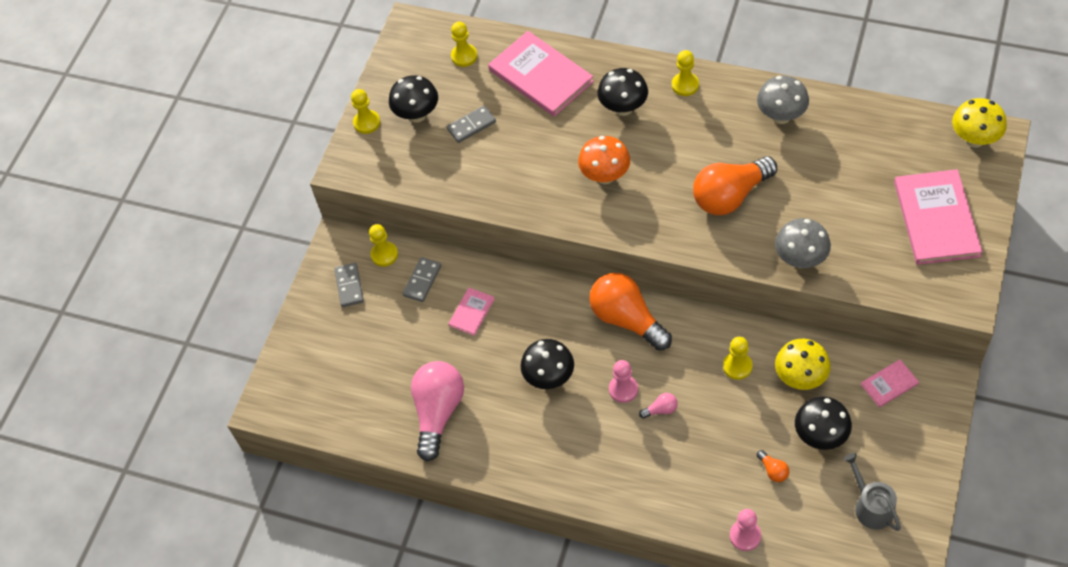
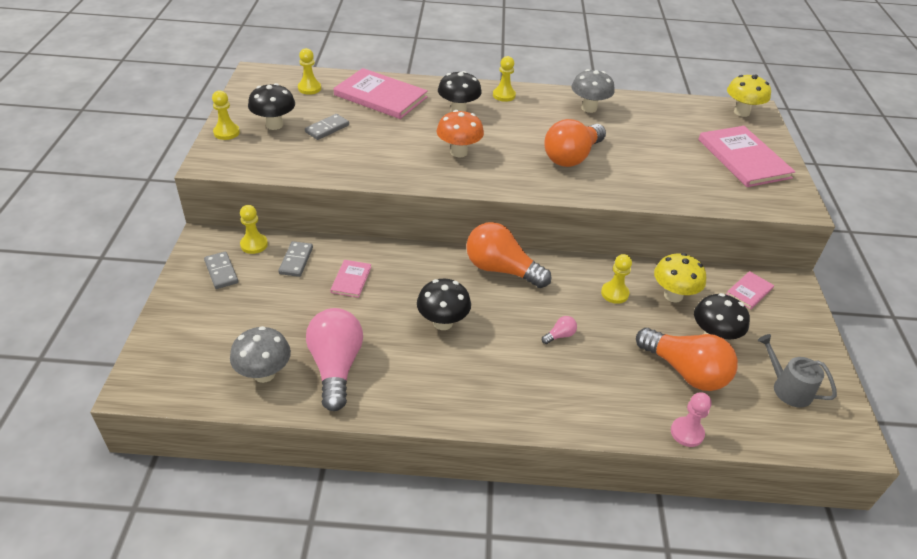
camera: 25 degrees left, 15 degrees down
(623, 389) = (518, 323): pink pawn -> none
(773, 470) = (685, 371): orange light bulb -> orange light bulb, size x2.49
(800, 259) = (651, 192): grey mushroom -> grey mushroom (264, 374)

